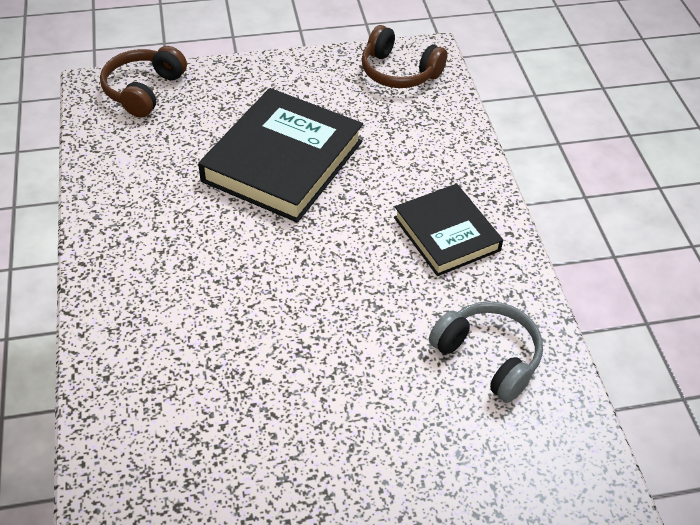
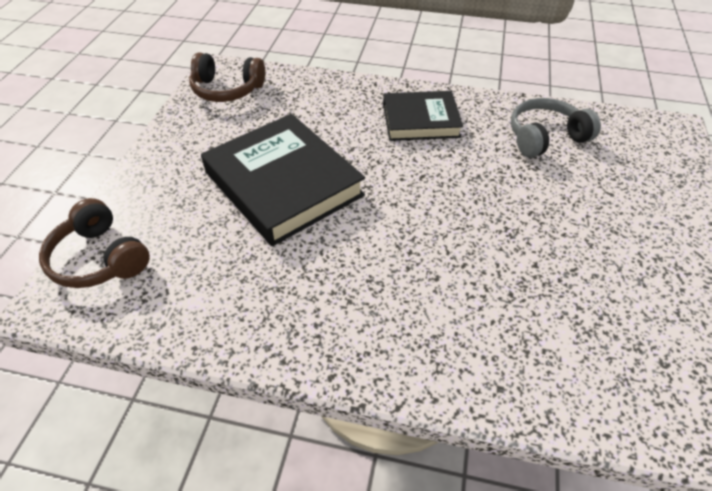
camera: 65 degrees left, 0 degrees up
(399, 72) = (227, 90): brown headphones -> brown headphones turned 45 degrees clockwise

